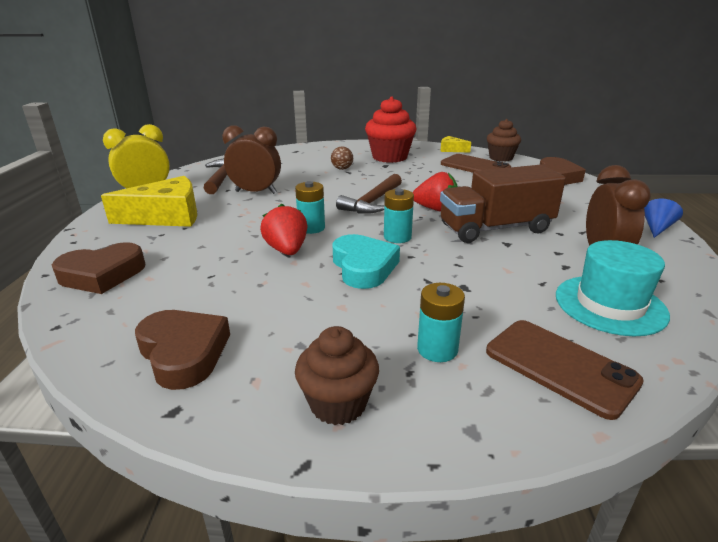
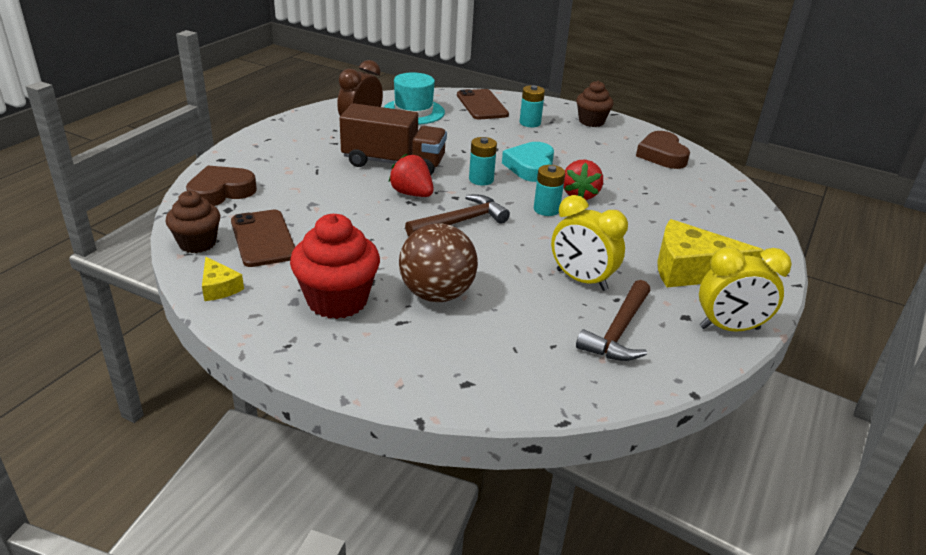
camera: 155 degrees left, 5 degrees up
(102, 274) = (731, 216): brown heart -> none
(256, 192) = (581, 280): brown clock -> yellow clock
(342, 169) = (437, 294): brown ball -> brown ball, size x2.18
(656, 228) = (277, 129): blue cone -> none

